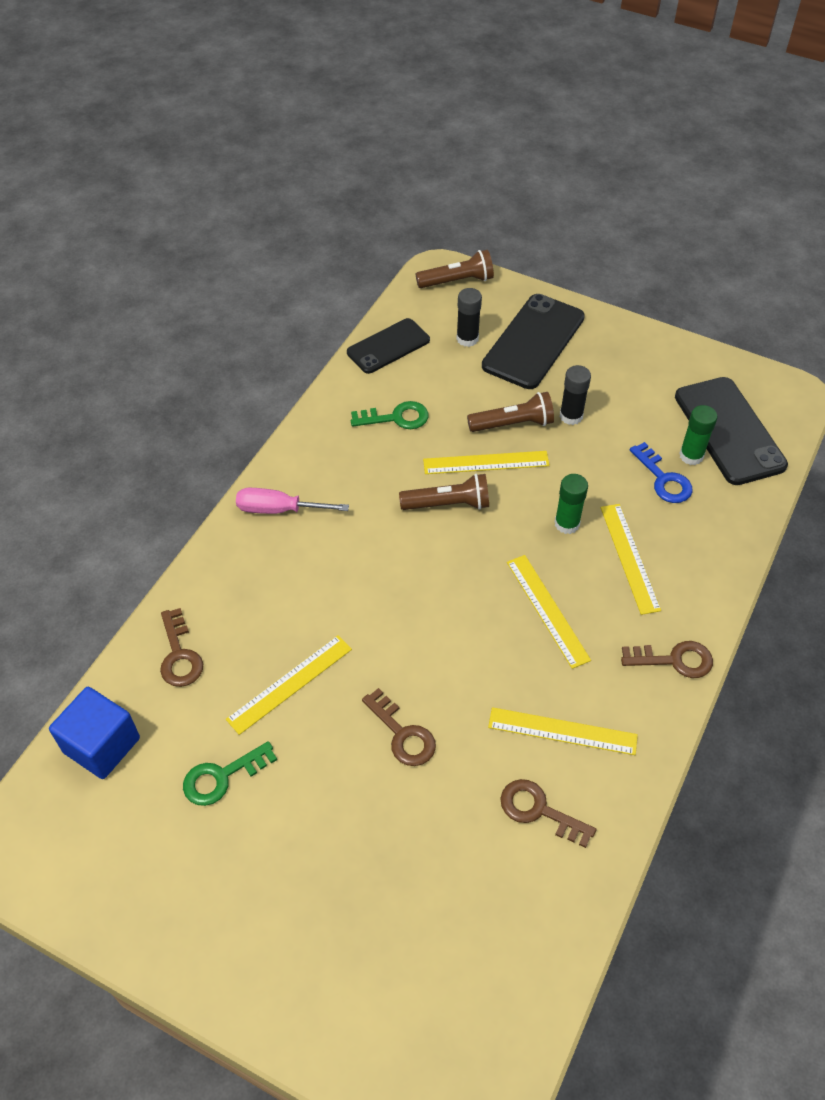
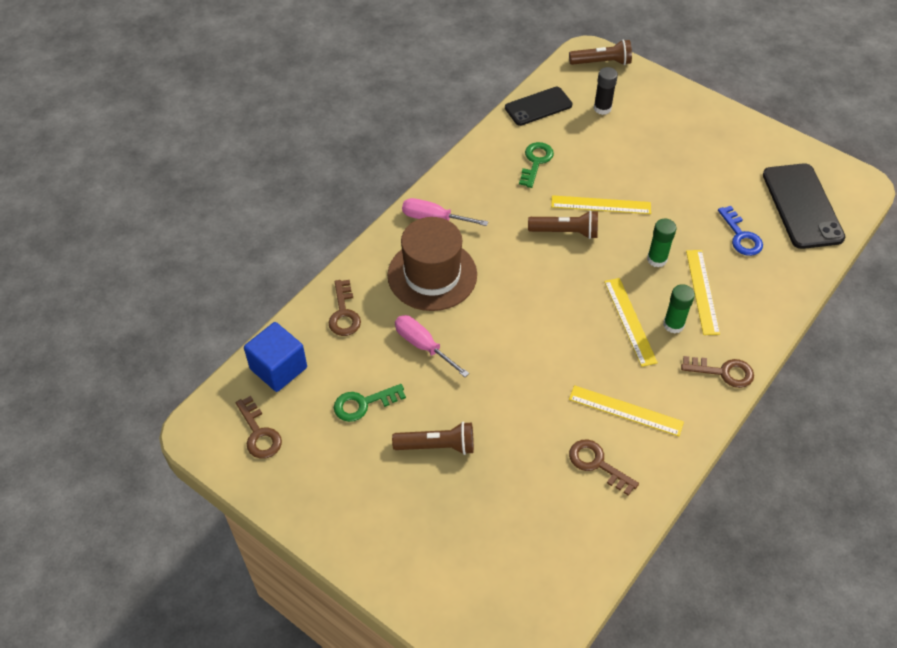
camera: 10 degrees right, 0 degrees up
(287, 585) = (432, 275): none -> brown hat
(290, 683) = (423, 346): yellow ruler -> pink screwdriver
(396, 418) = (536, 162): green key -> green key turned 75 degrees counterclockwise
(403, 734) = (503, 394): brown key -> brown key (259, 433)
(513, 424) = (627, 178): brown flashlight -> brown flashlight (437, 446)
(533, 341) = (655, 117): black phone -> none
(571, 416) = (675, 178): black glue stick -> none
(691, 455) = (767, 221): green glue stick -> green glue stick (673, 324)

